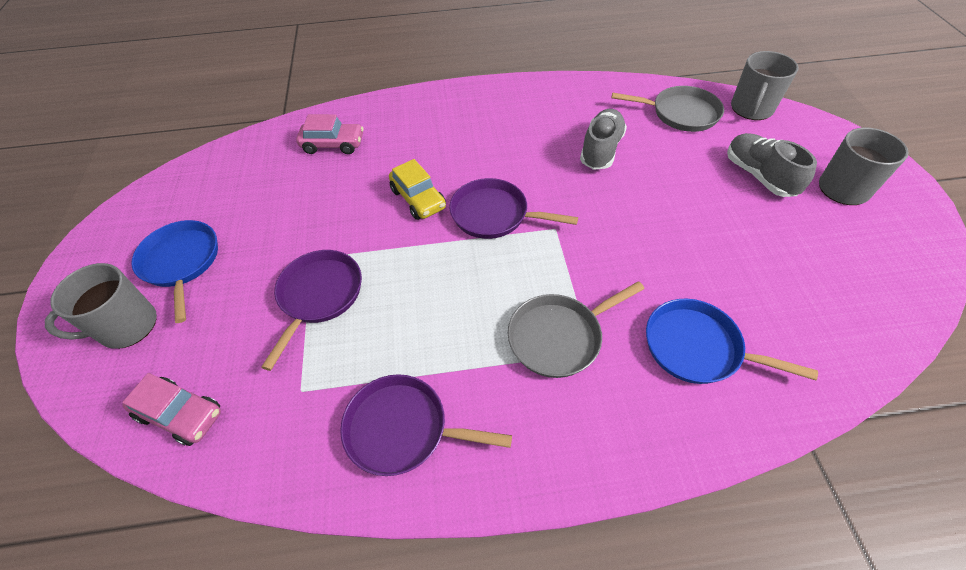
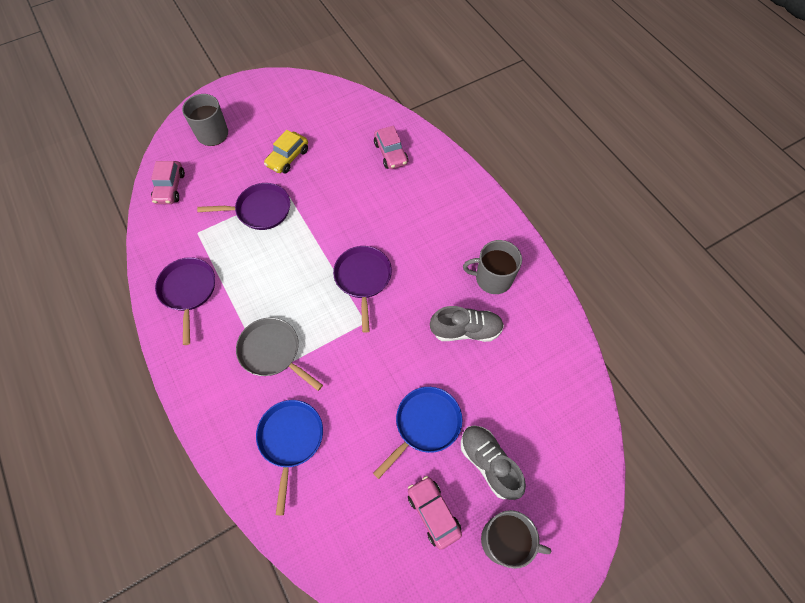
camera: 65 degrees right, 10 degrees up
(181, 262) = (260, 131): blue pan -> blue pan (425, 424)
(418, 199) = (359, 227): yellow car -> yellow car (288, 158)
(680, 113) = (547, 383): grey pan -> none
(751, 109) = (586, 446): grey mug -> grey mug (492, 278)
(759, 176) = (489, 463): grey shoe -> grey shoe turned 75 degrees counterclockwise
(811, 233) = (433, 513): none -> pink car

